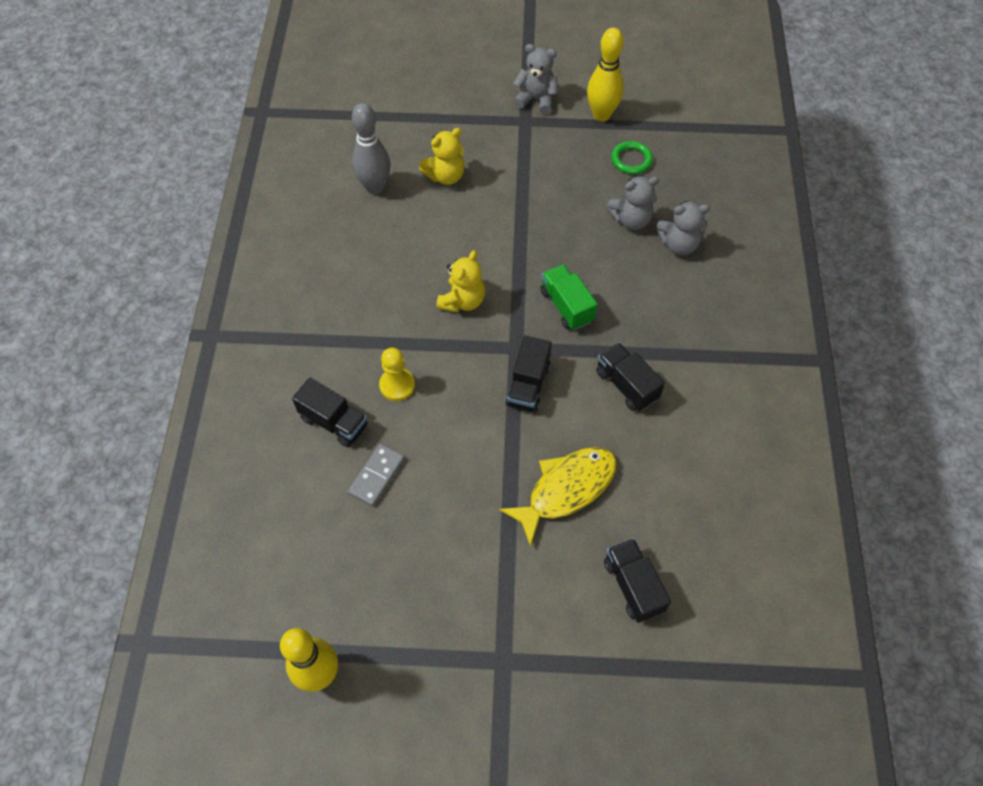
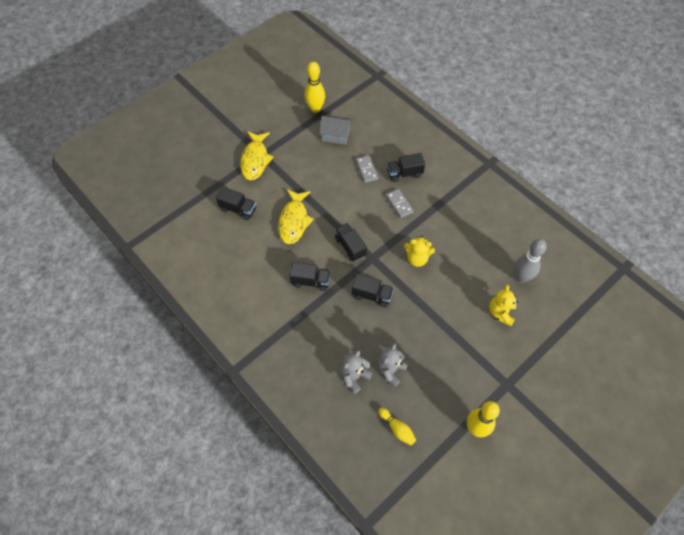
camera: 135 degrees right, 0 degrees up
(350, 582) = (335, 135): none -> grey house
(397, 385) = (399, 204): yellow pawn -> grey domino
(462, 301) = (417, 258): yellow teddy bear -> yellow teddy bear turned 60 degrees counterclockwise
(524, 659) = (255, 160): none -> yellow fish
(536, 100) = (519, 405): grey teddy bear -> none
(566, 306) = (372, 295): green truck -> black truck
(631, 160) = (428, 410): green ring -> none
(681, 170) = (397, 428): none -> yellow bowling pin

